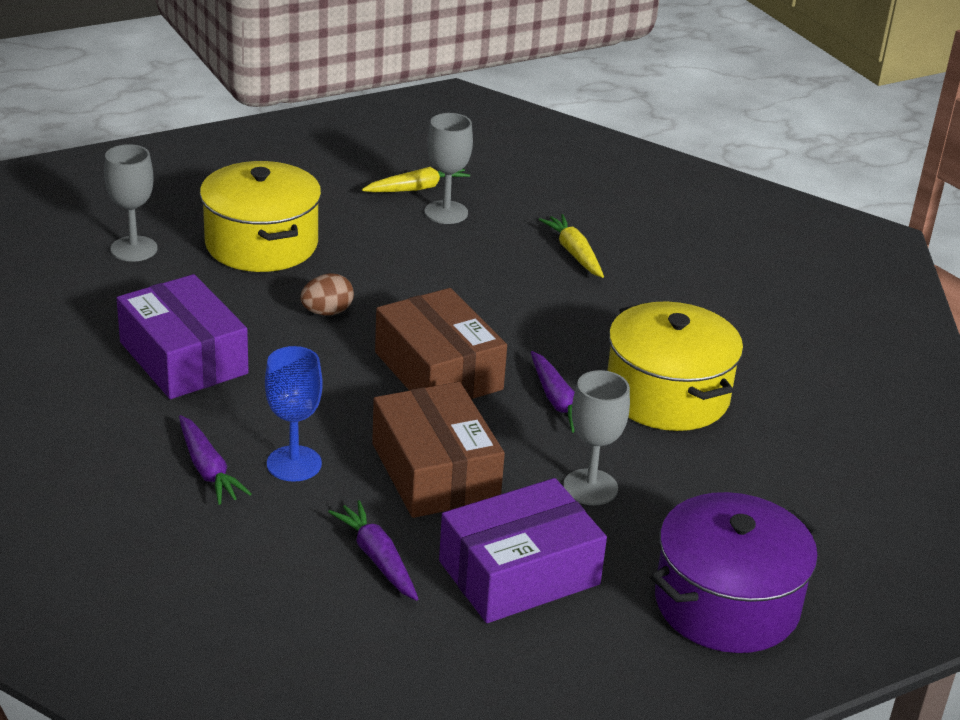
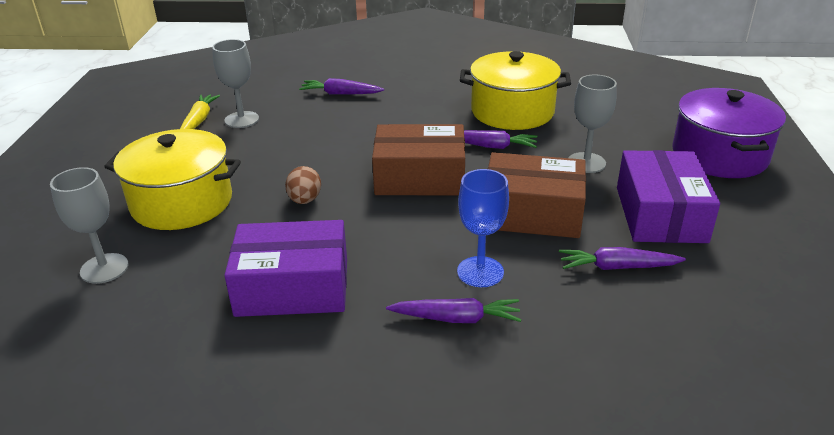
camera: 55 degrees left, 0 degrees up
(574, 253) = (340, 94): yellow carrot -> purple carrot

